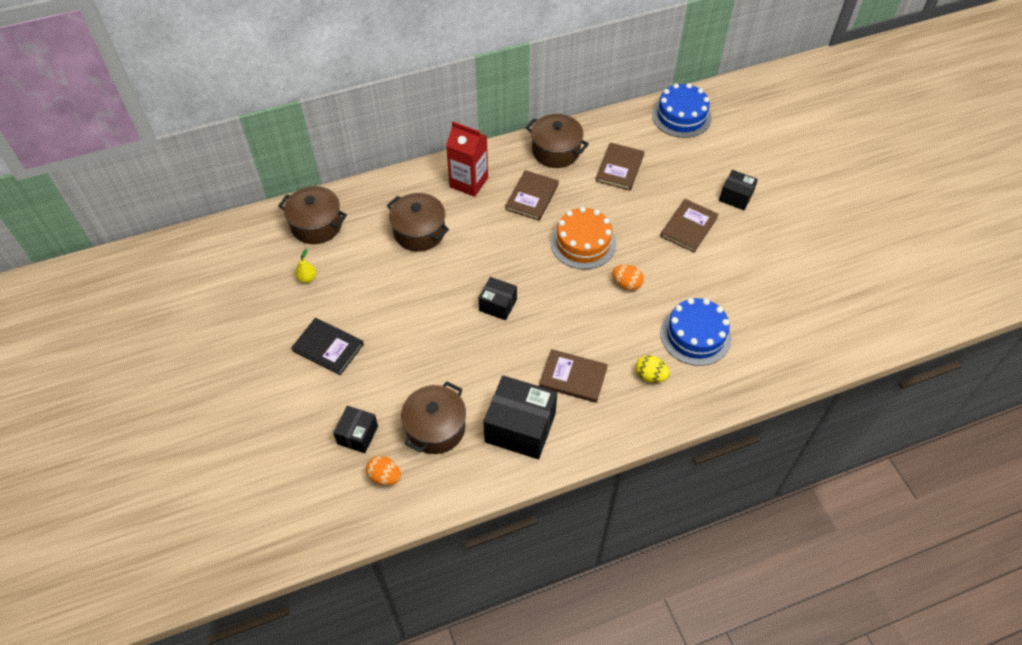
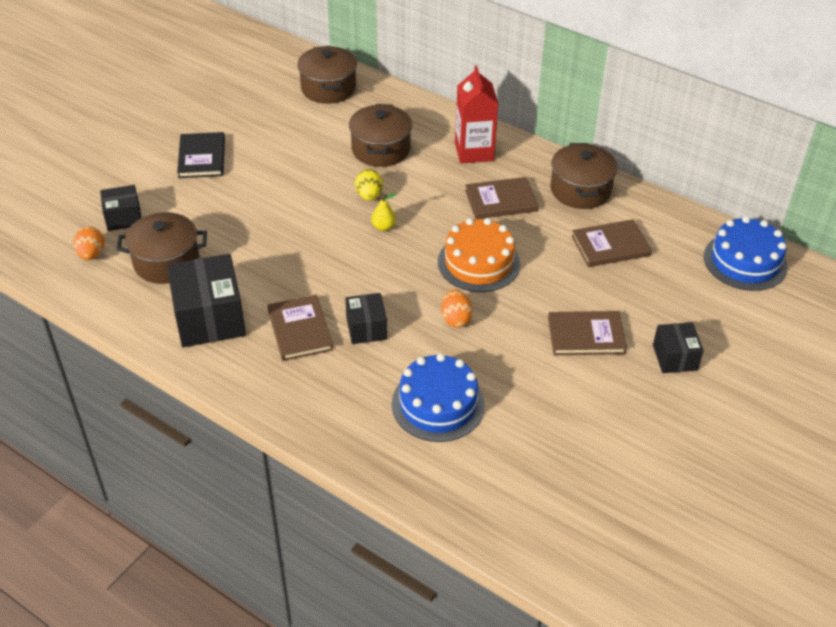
camera: 55 degrees right, 10 degrees down
(307, 278) = (265, 111): yellow pear -> yellow pear (383, 227)
(498, 305) = (342, 238): black box -> black box (366, 328)
(650, 376) = (351, 389): yellow egg -> yellow egg (369, 196)

